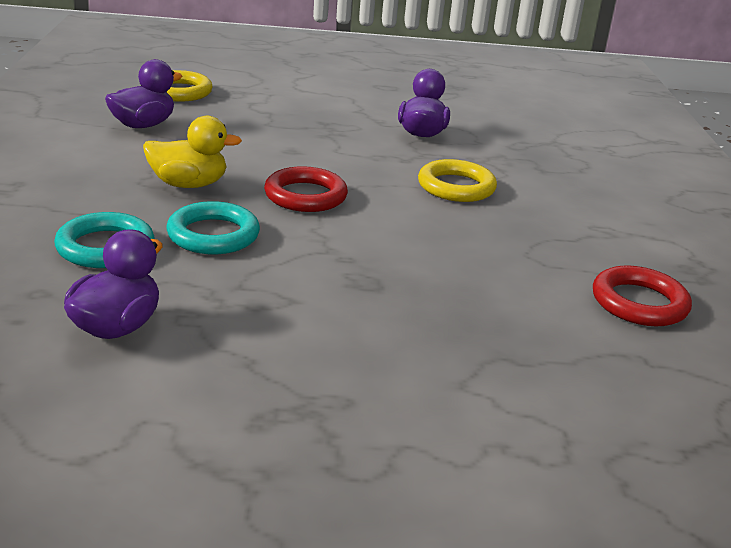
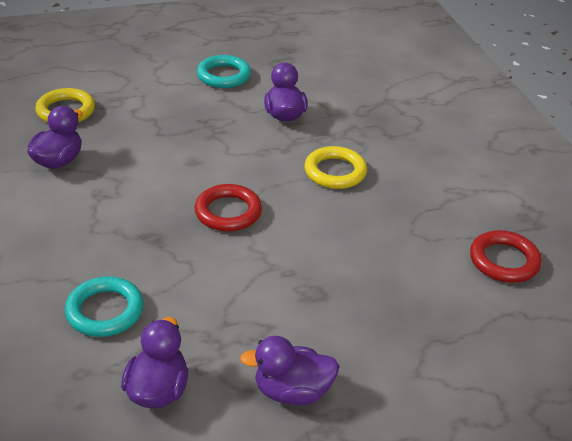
camera: 15 degrees left, 10 degrees up
(189, 184) = (132, 223): yellow duck -> none
(213, 235) = (179, 274): turquoise ring -> turquoise ring (224, 76)
(282, 365) = (292, 391): none -> purple duck

